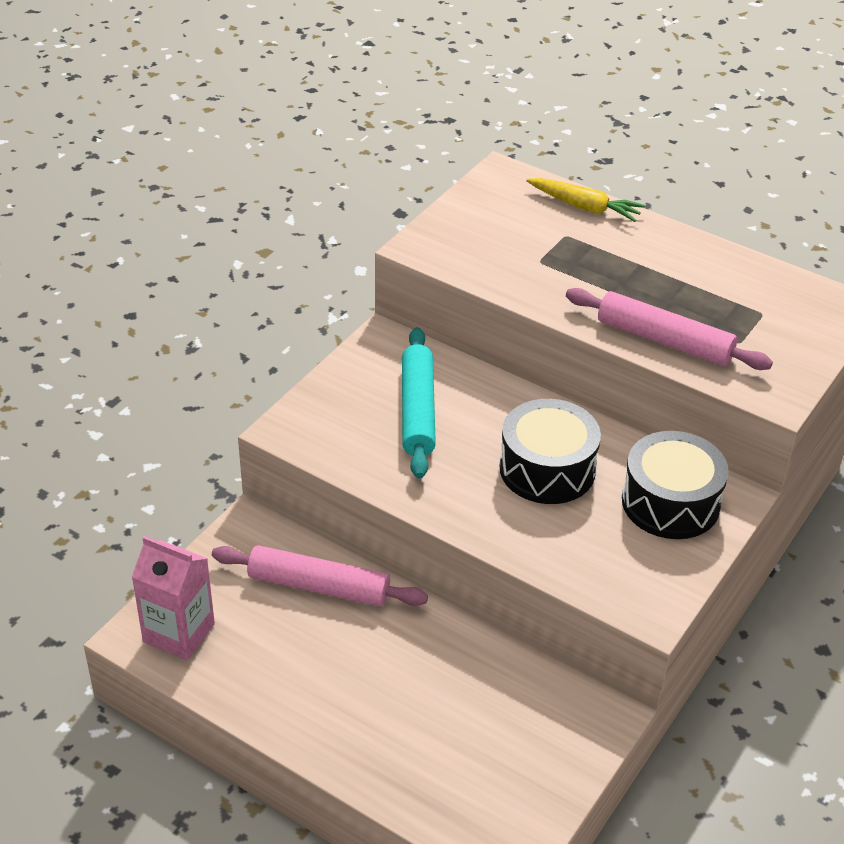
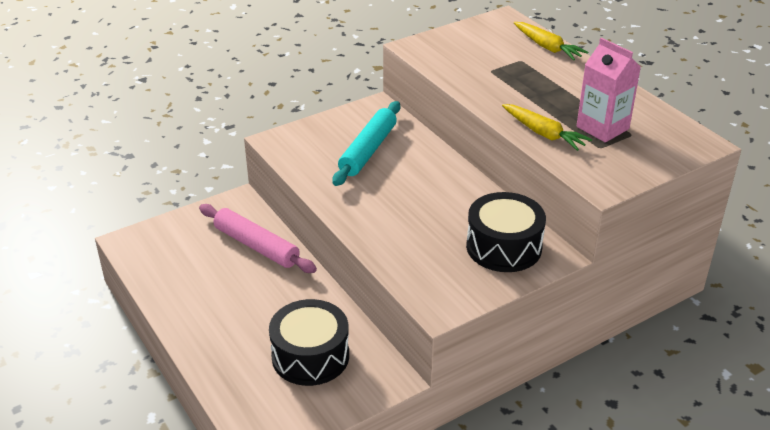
camera: 25 degrees right, 5 degrees down
(179, 633) = (153, 247): pink carton -> pink carton (602, 128)
(547, 469) = (430, 204): black drum -> black drum (310, 356)
(664, 340) = (543, 134): pink rolling pin -> yellow carrot

